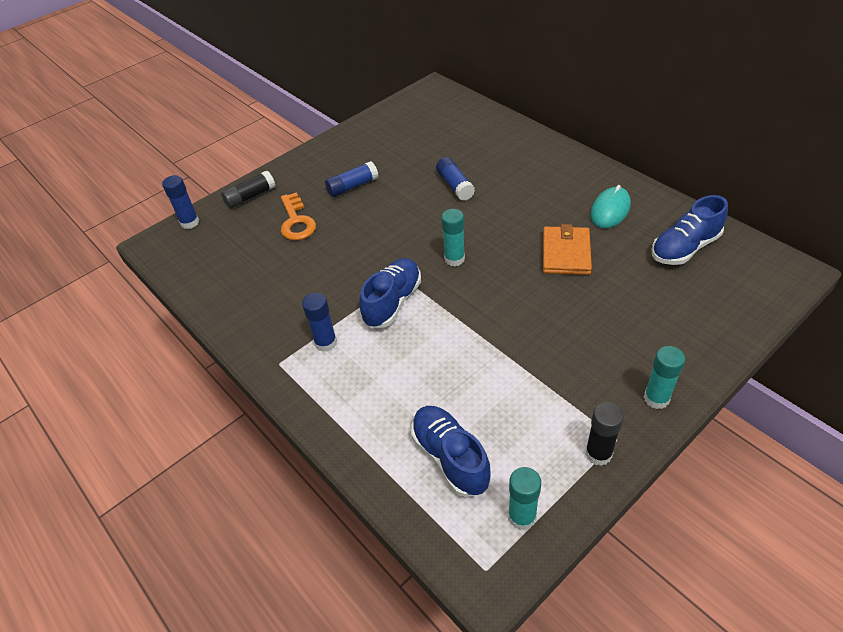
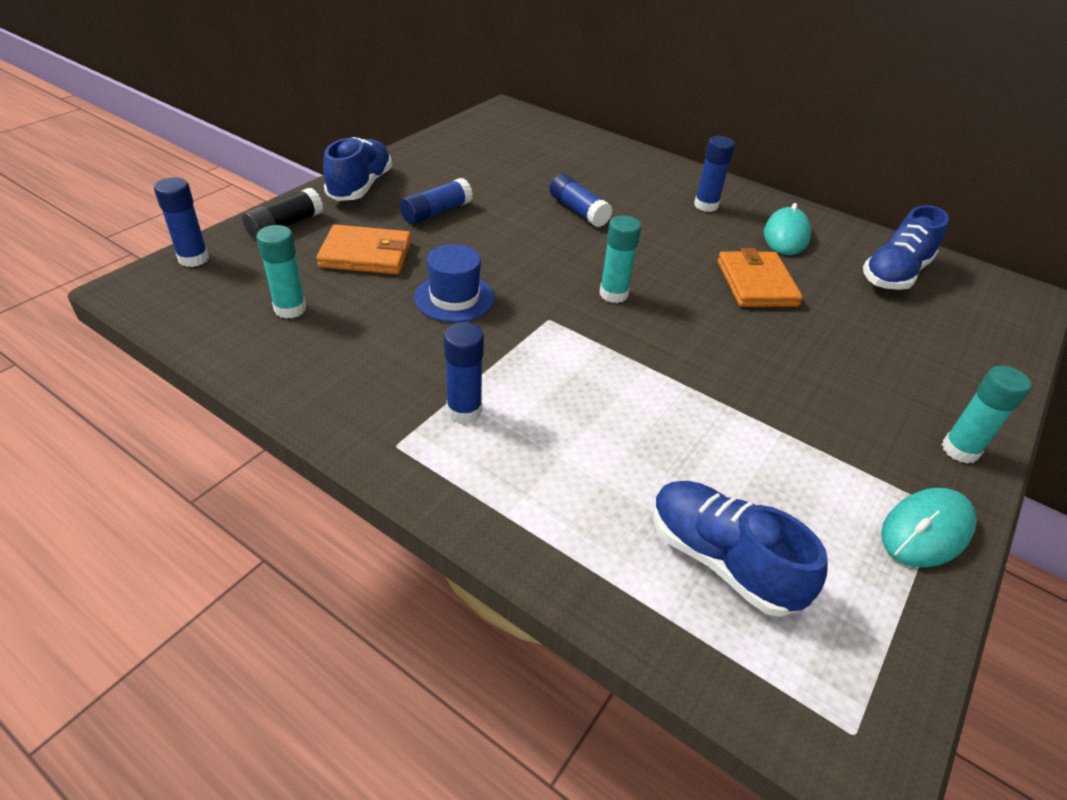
camera: 20 degrees left, 5 degrees down
(296, 221) = (366, 254): orange key -> orange wallet
(344, 258) = (454, 298): none -> blue hat
(392, 302) = (547, 350): blue shoe -> blue shoe (360, 186)
(522, 517) = (867, 637): turquoise glue stick -> turquoise glue stick (290, 309)
(556, 181) = (706, 205): none -> blue glue stick
(598, 454) = (926, 531): black glue stick -> turquoise mouse

